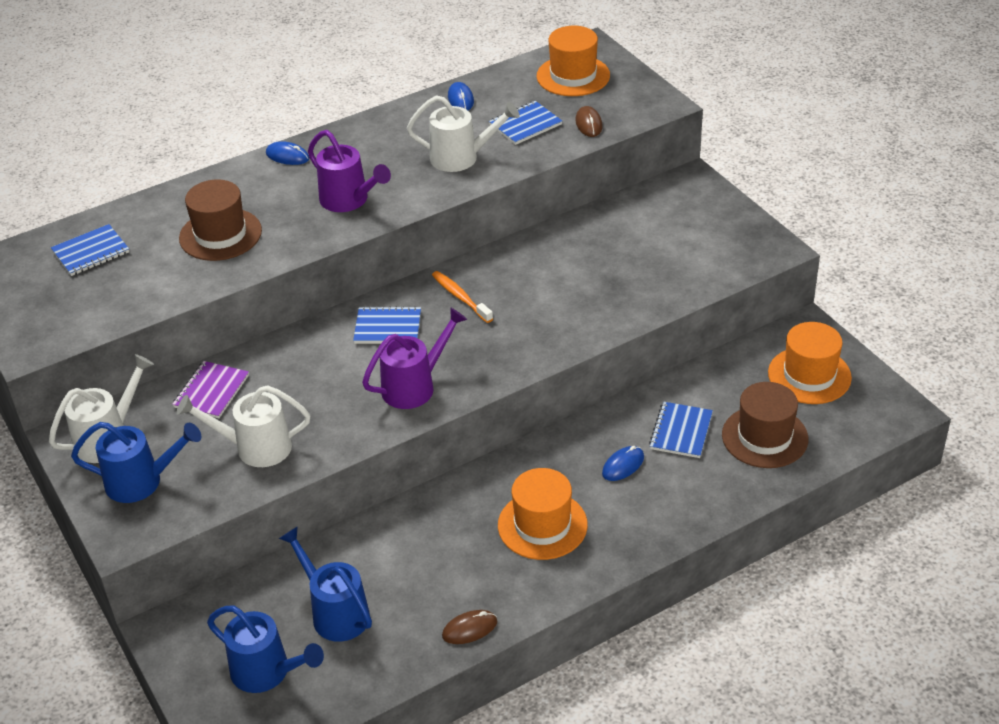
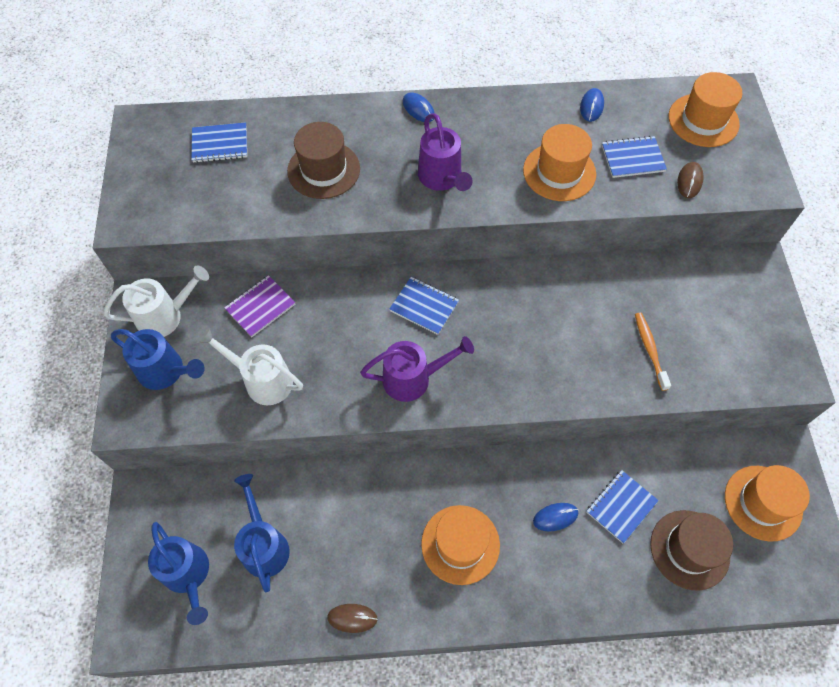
camera: 25 degrees right, 20 degrees up
(460, 297) = (497, 302): orange toothbrush -> orange toothbrush (650, 350)
(462, 157) = (559, 172): white watering can -> orange hat

